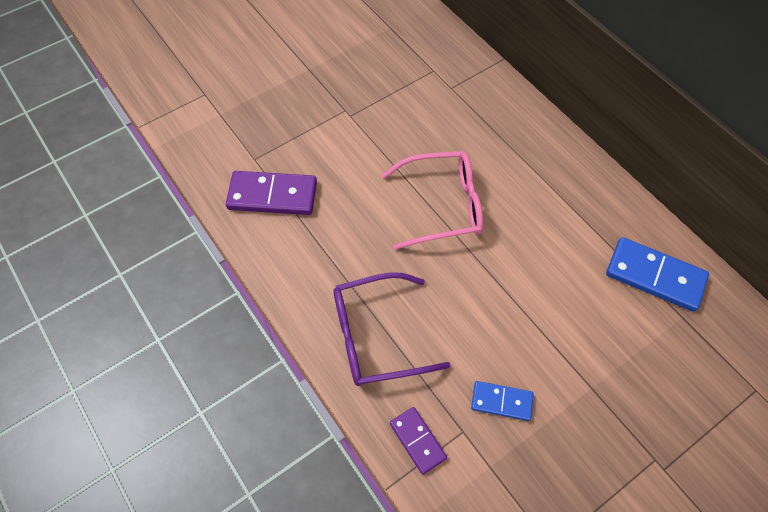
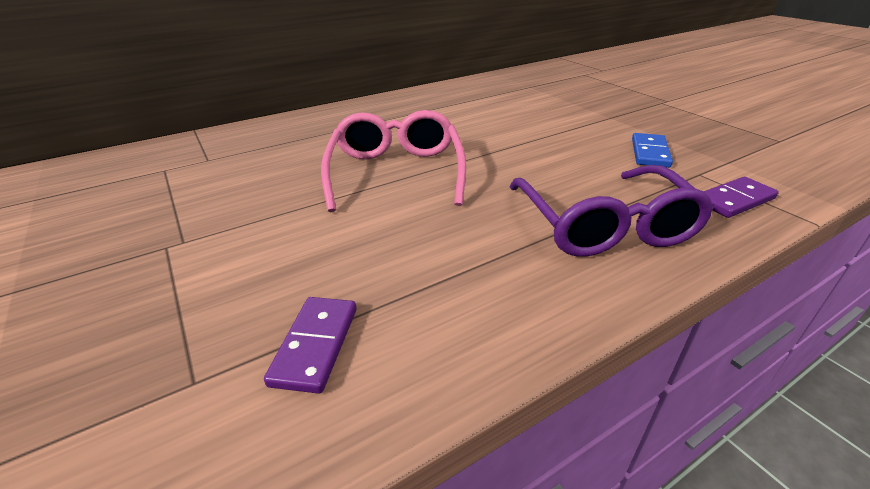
camera: 85 degrees left, 25 degrees down
(272, 196) = (315, 345): purple domino -> purple domino, size x0.59
(654, 276) = (493, 91): blue domino -> none

